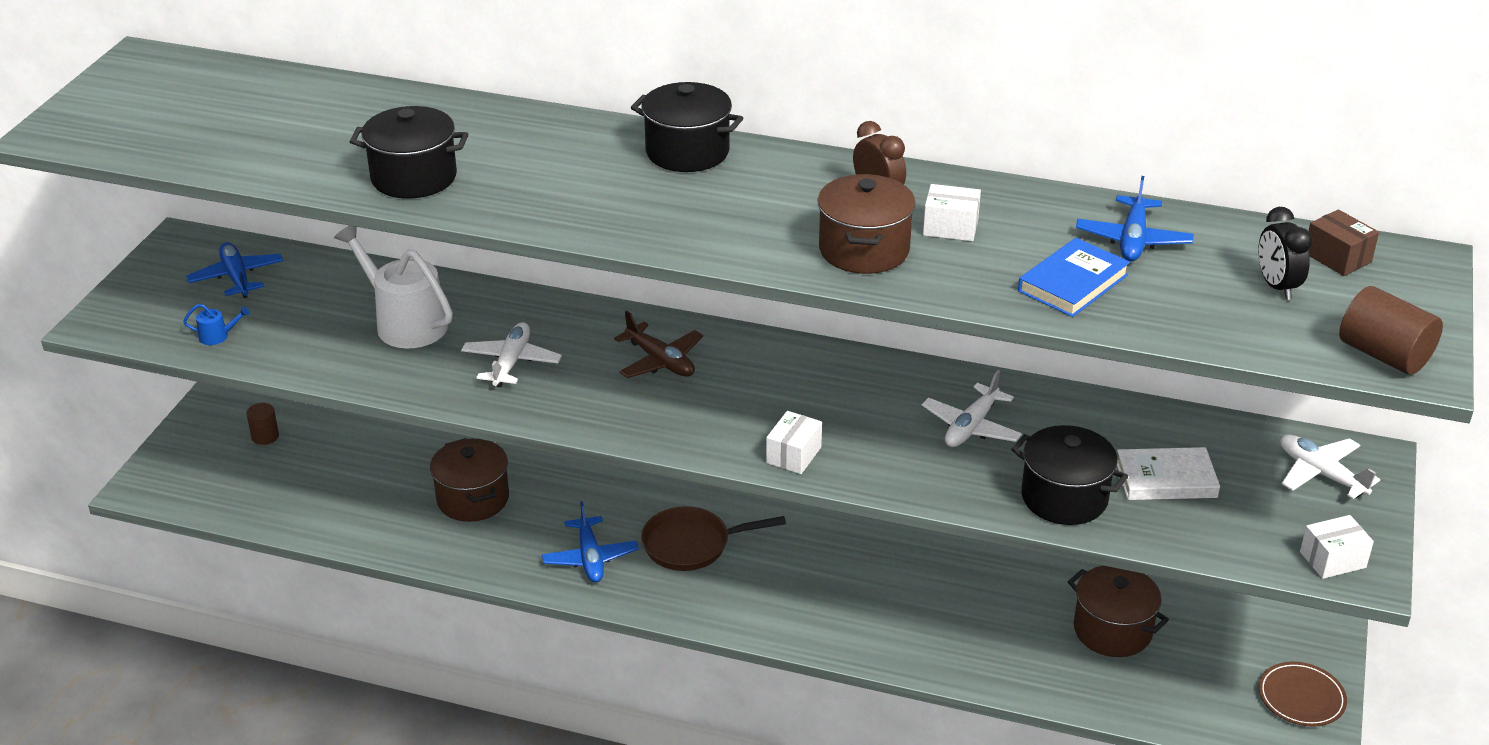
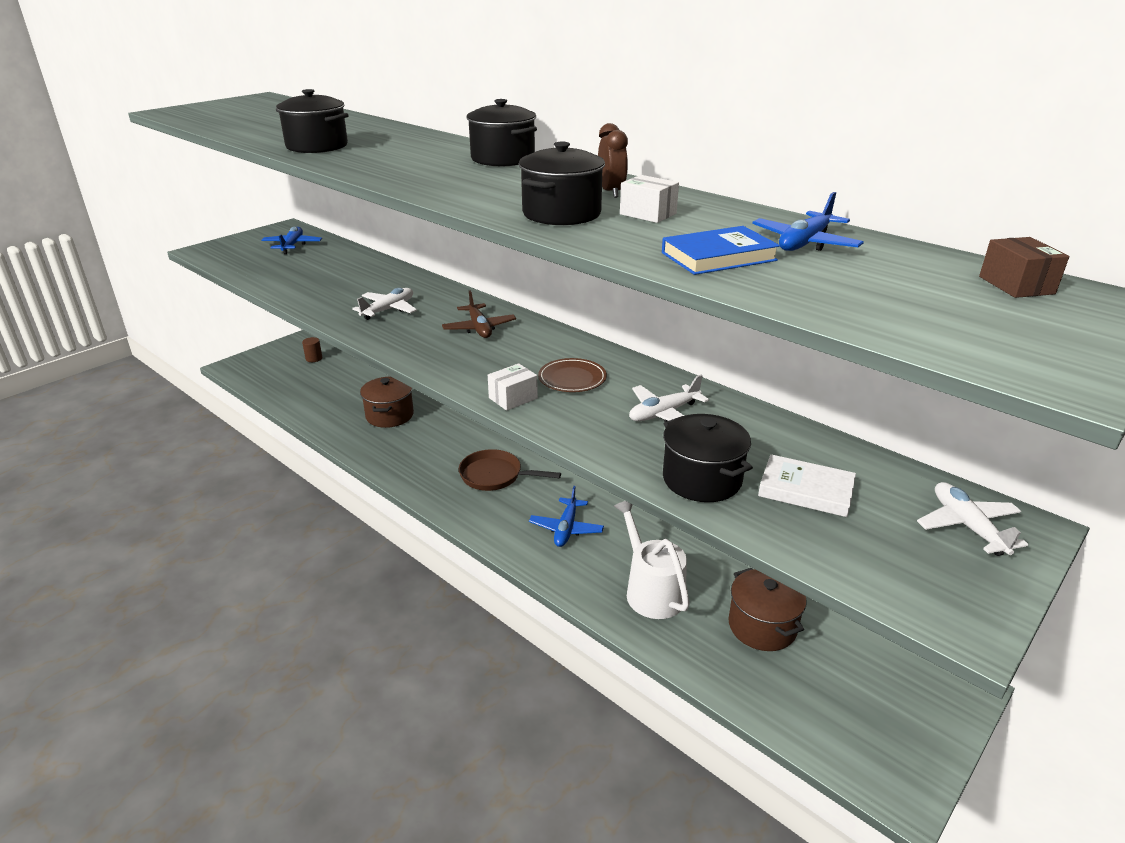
camera: 25 degrees right, 5 degrees down
(218, 336) = (249, 266): blue watering can -> none
(404, 322) = (352, 280): white watering can -> white watering can (651, 590)
(590, 558) = (426, 465): blue plane -> blue plane (566, 528)
(864, 250) = (561, 214): brown pot -> black pot
(1277, 286) = (929, 292): black clock -> none
(1301, 697) = (909, 742): brown plate -> brown plate (572, 378)
(1332, 559) = (939, 603): white box -> none
(1384, 355) = (1023, 360): brown cylinder -> none

